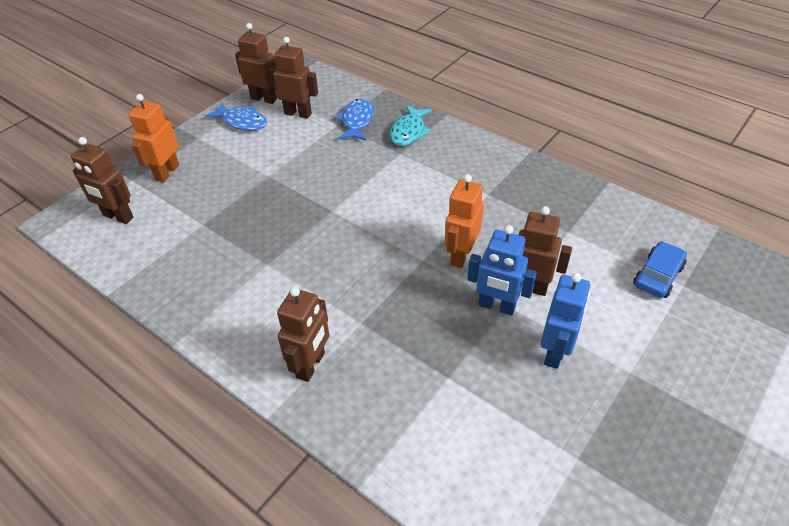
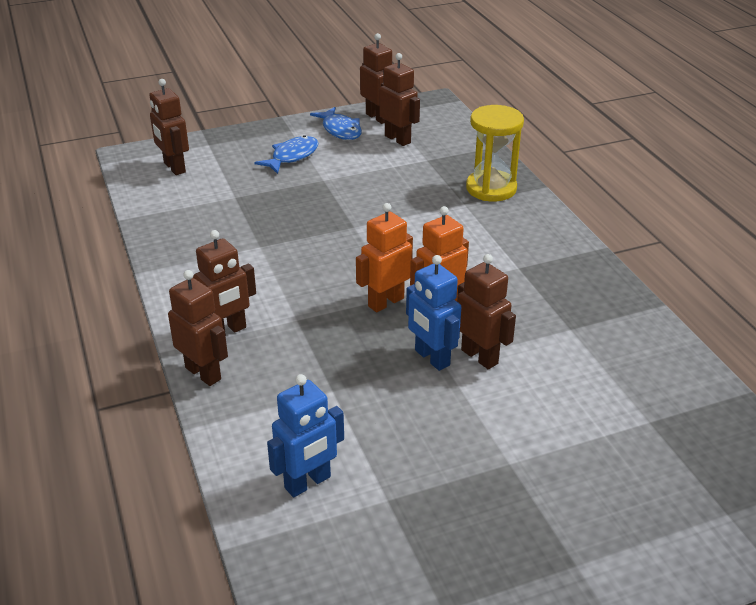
camera: 30 degrees right, 10 degrees down
(167, 172) = (241, 148): orange robot -> orange robot (385, 302)
(326, 419) = (203, 373): none -> brown robot
(357, 121) = (448, 163): blue fish -> blue fish (292, 156)
(409, 131) = (491, 188): turquoise fish -> yellow hourglass
(555, 352) = (451, 416): blue robot -> blue robot (308, 483)
(658, 276) = (628, 402): blue car -> none

